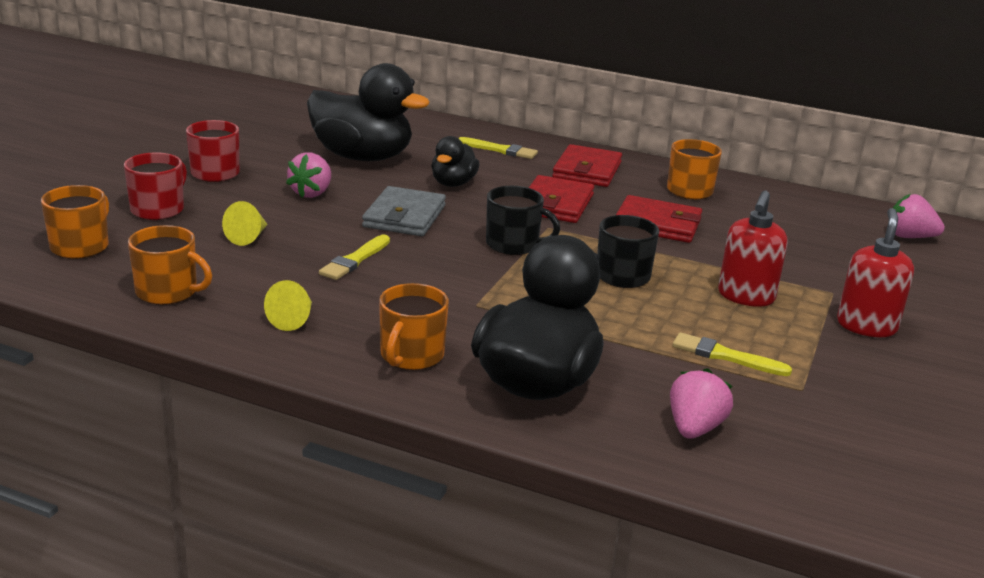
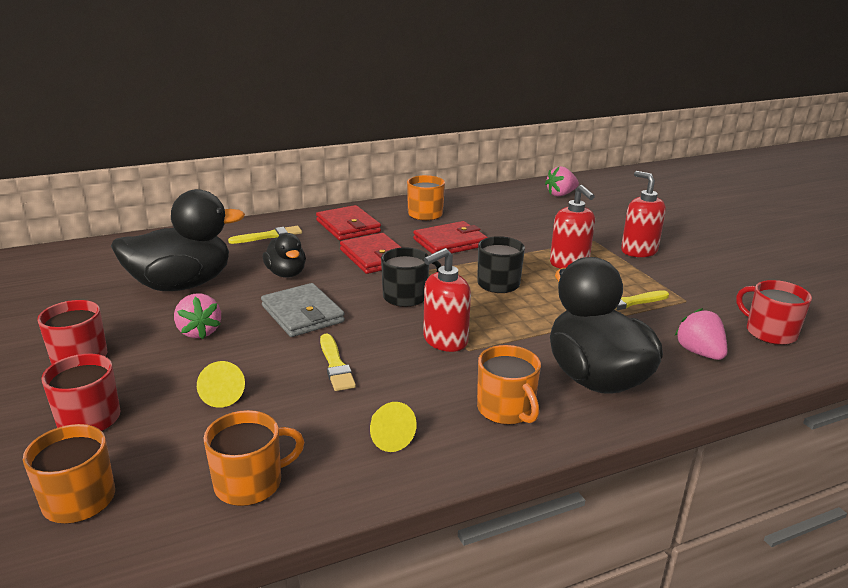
camera: 45 degrees left, 0 degrees up
(472, 289) = (445, 340): none -> red soap dispenser
(831, 464) = (769, 332): none -> red mug

